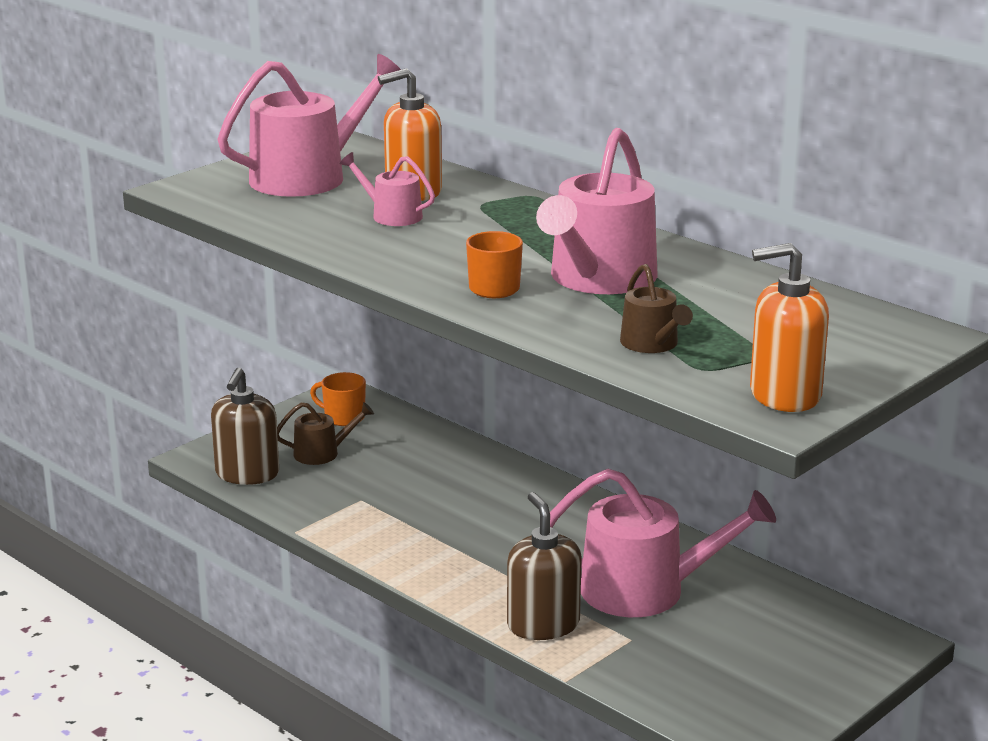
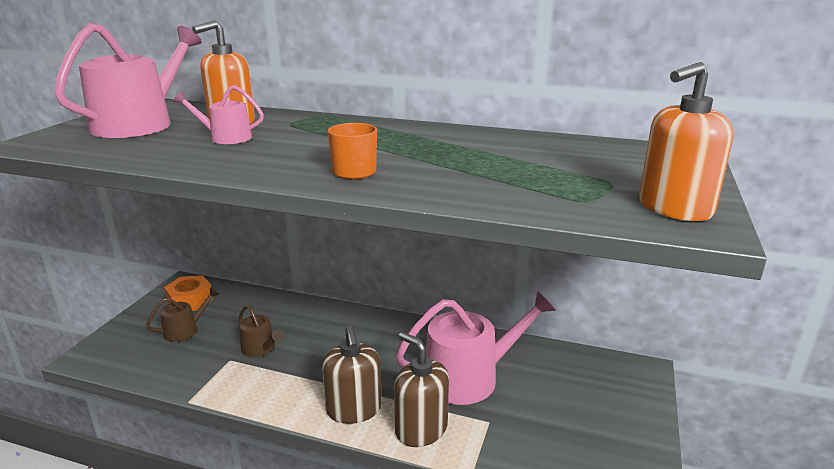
camera: 25 degrees left, 0 degrees up
(247, 474) = (131, 361): brown soap dispenser -> brown soap dispenser (354, 409)
(343, 417) = (190, 300): orange mug -> orange nut
(598, 279) = (426, 154): pink watering can -> none
(652, 344) = (524, 190): brown watering can -> brown watering can (260, 348)

